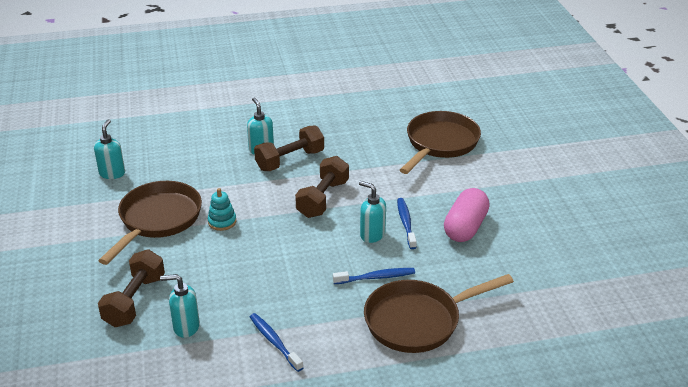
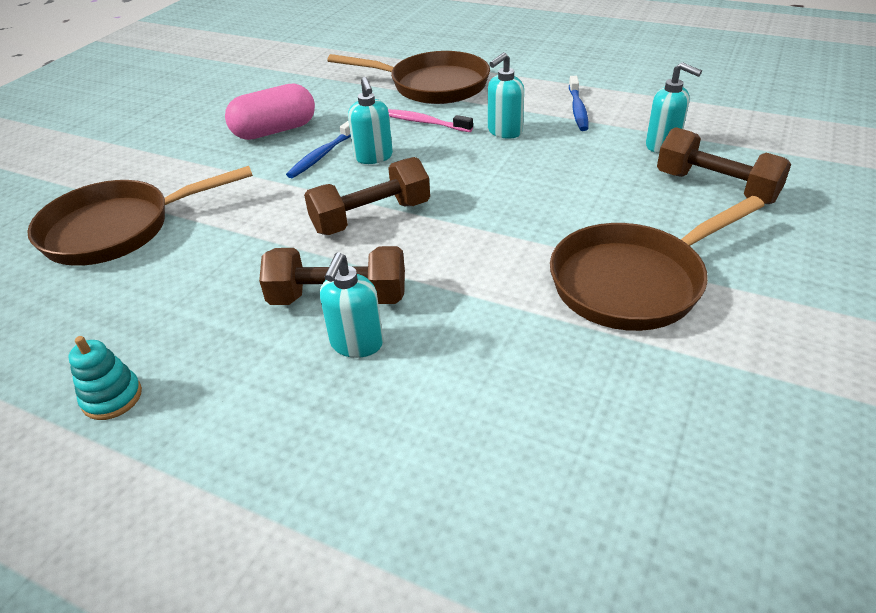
camera: 140 degrees left, 5 degrees up
(112, 173) = (683, 427): turquoise soap dispenser -> turquoise soap dispenser (504, 132)
(135, 301) = (715, 187): brown dumbbell -> brown dumbbell turned 75 degrees clockwise
(222, 222) = (536, 240): turquoise stacking toy -> turquoise stacking toy (112, 397)
(376, 277) = (424, 122): blue toothbrush -> pink toothbrush

